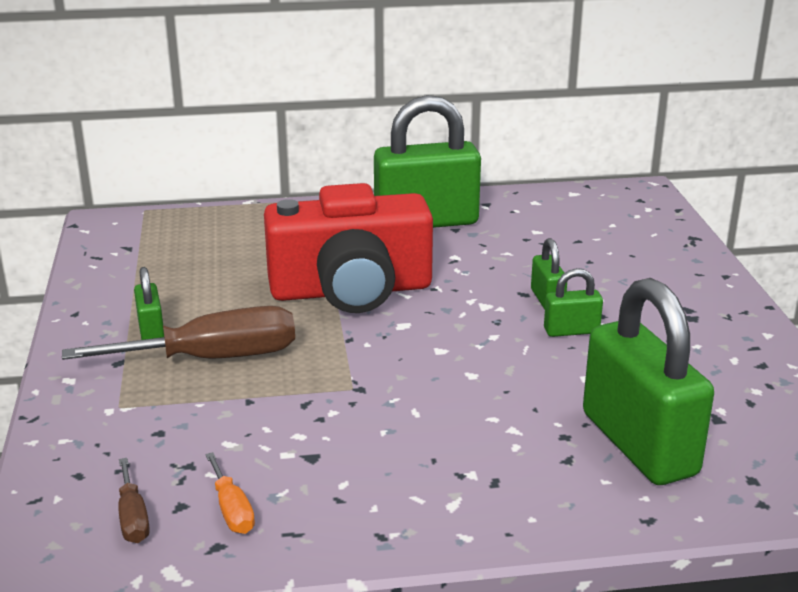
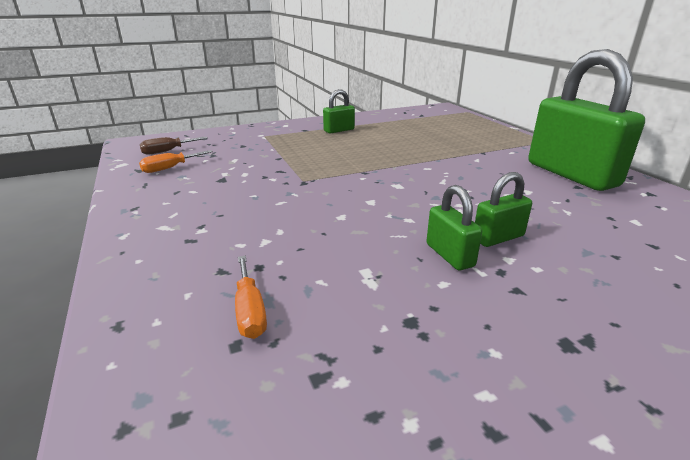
camera: 75 degrees right, 0 degrees up
(212, 358) = (319, 145): brown screwdriver -> none
(351, 290) = (430, 165): red camera -> none
(638, 444) = (250, 311): green padlock -> orange screwdriver

